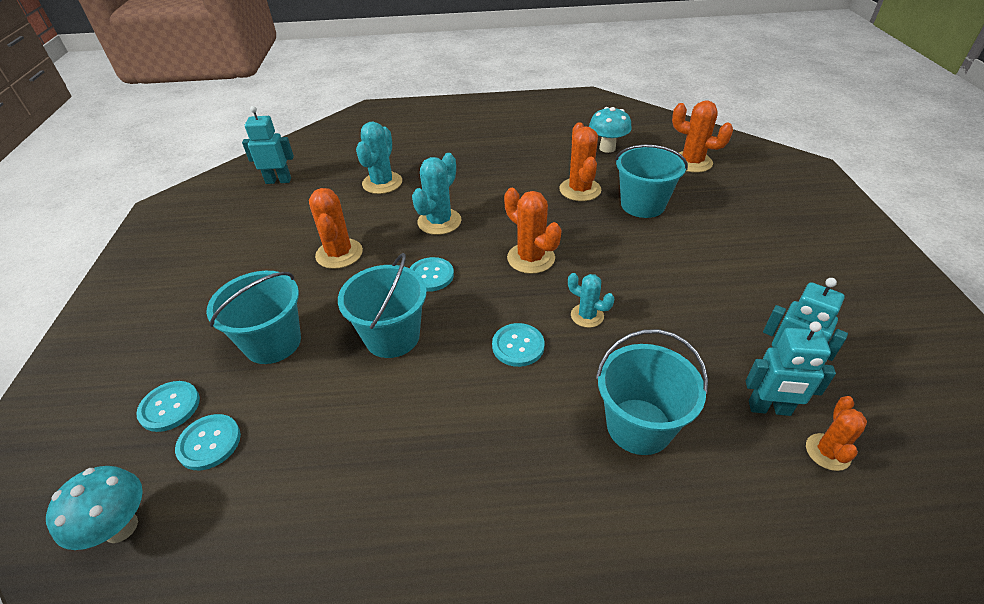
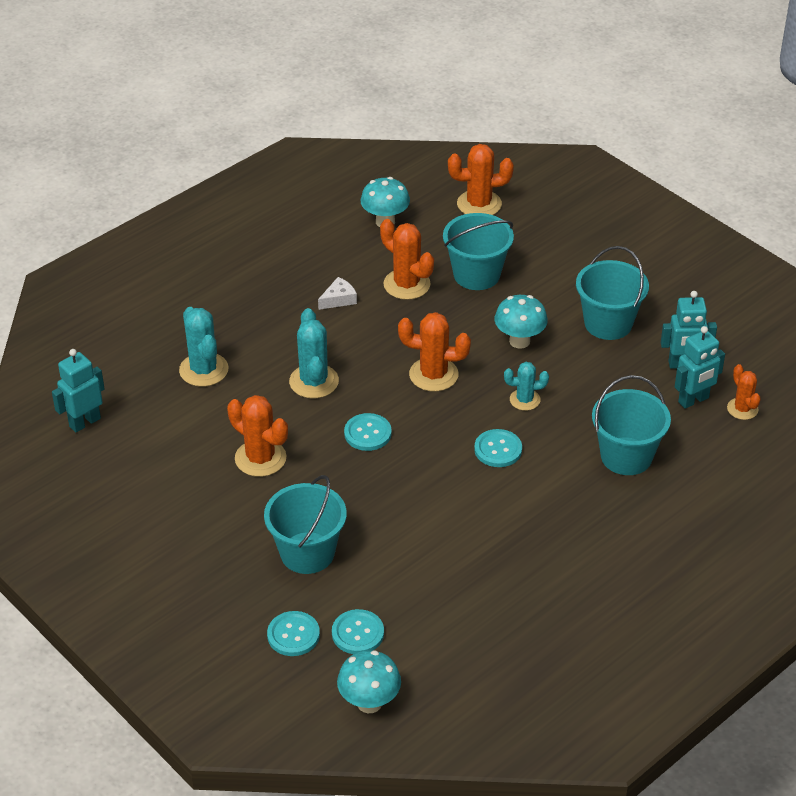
camera: 40 degrees left, 0 degrees up
(392, 336) = (397, 496): turquoise bucket -> turquoise bucket (608, 323)
(520, 179) = (339, 299): none -> white cheese
(630, 266) = (519, 341): none -> turquoise mushroom

